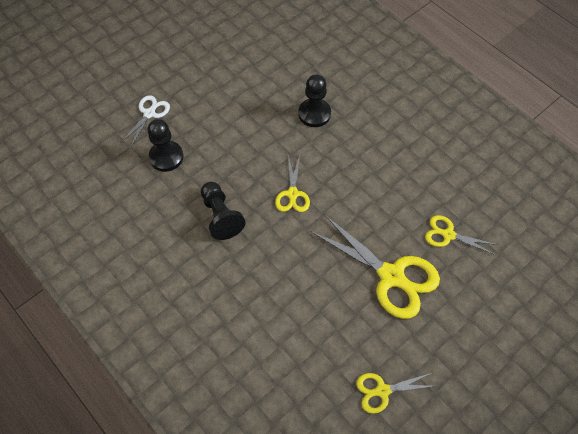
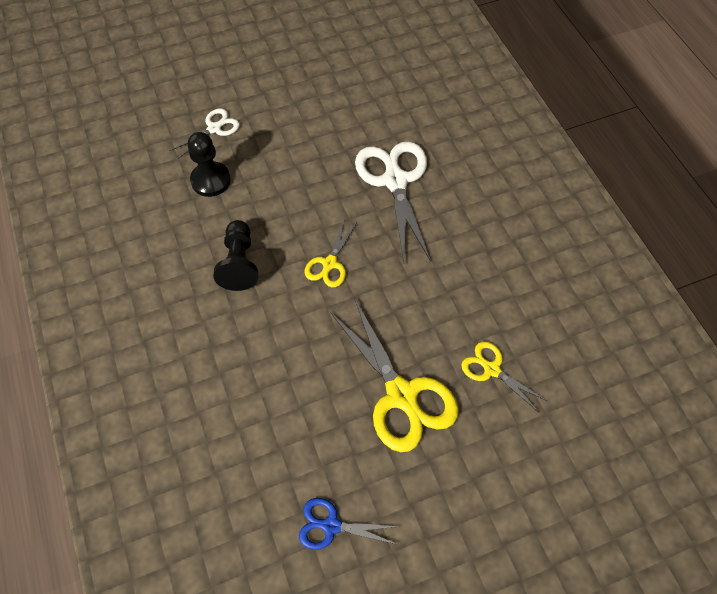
camera: 20 degrees right, 0 degrees up
(314, 114) = (395, 181): black pawn -> white scissors
(382, 390) = (331, 525): yellow scissors -> blue scissors

